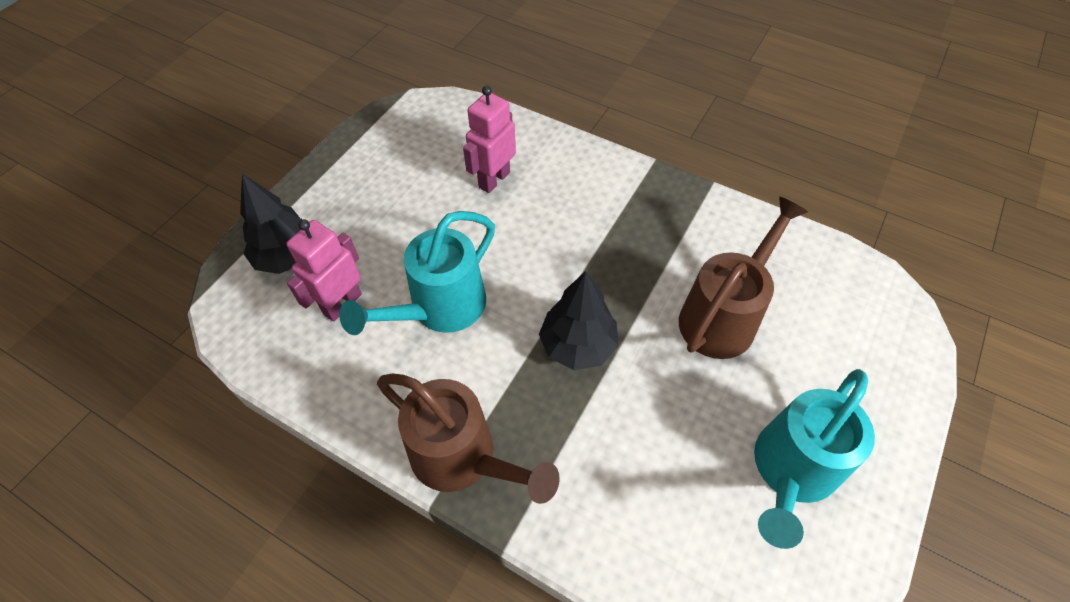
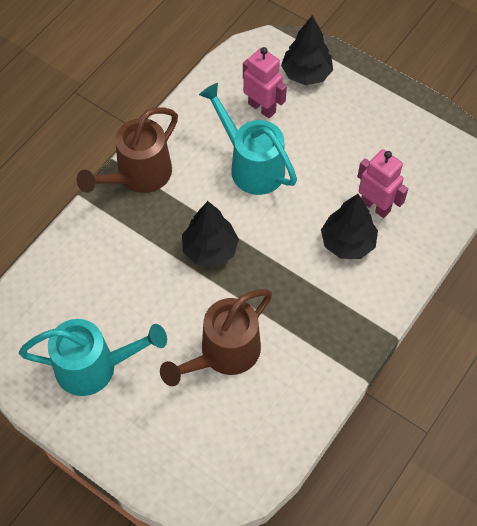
camera: 95 degrees right, 5 degrees up
(546, 202) = (347, 242): none -> black tree
(723, 316) = (223, 354): brown watering can -> brown watering can turned 90 degrees clockwise
(790, 471) = (95, 367): turquoise watering can -> turquoise watering can turned 135 degrees clockwise

